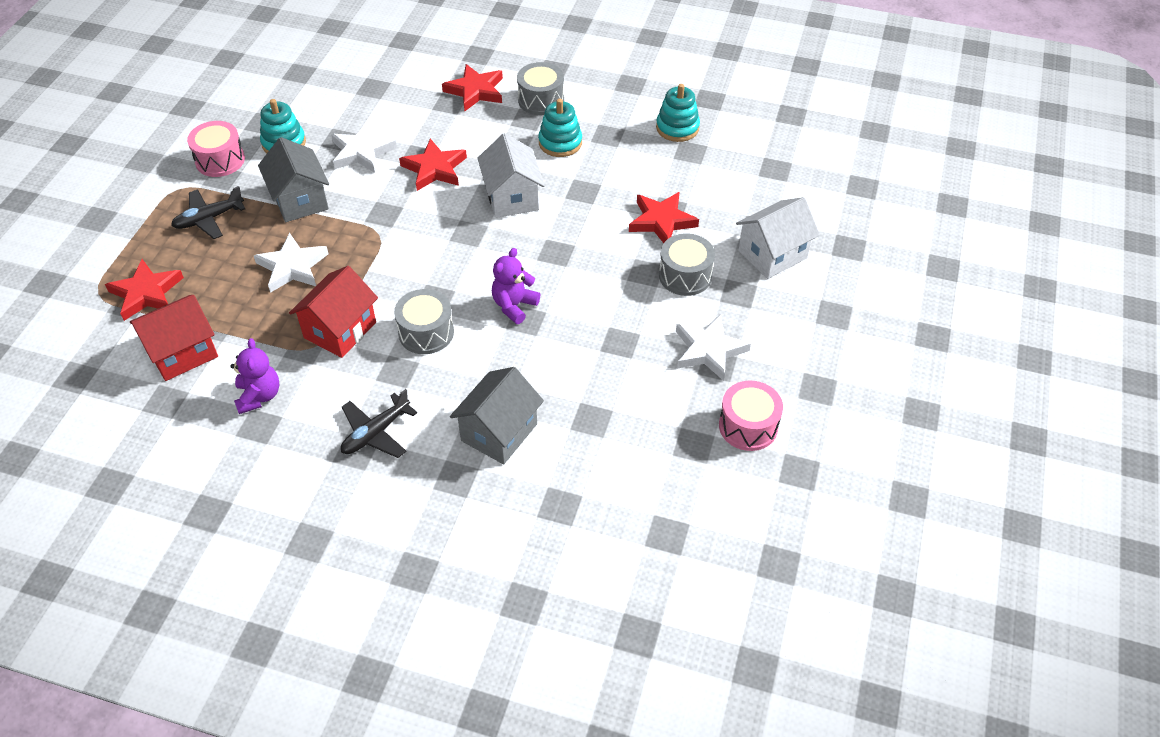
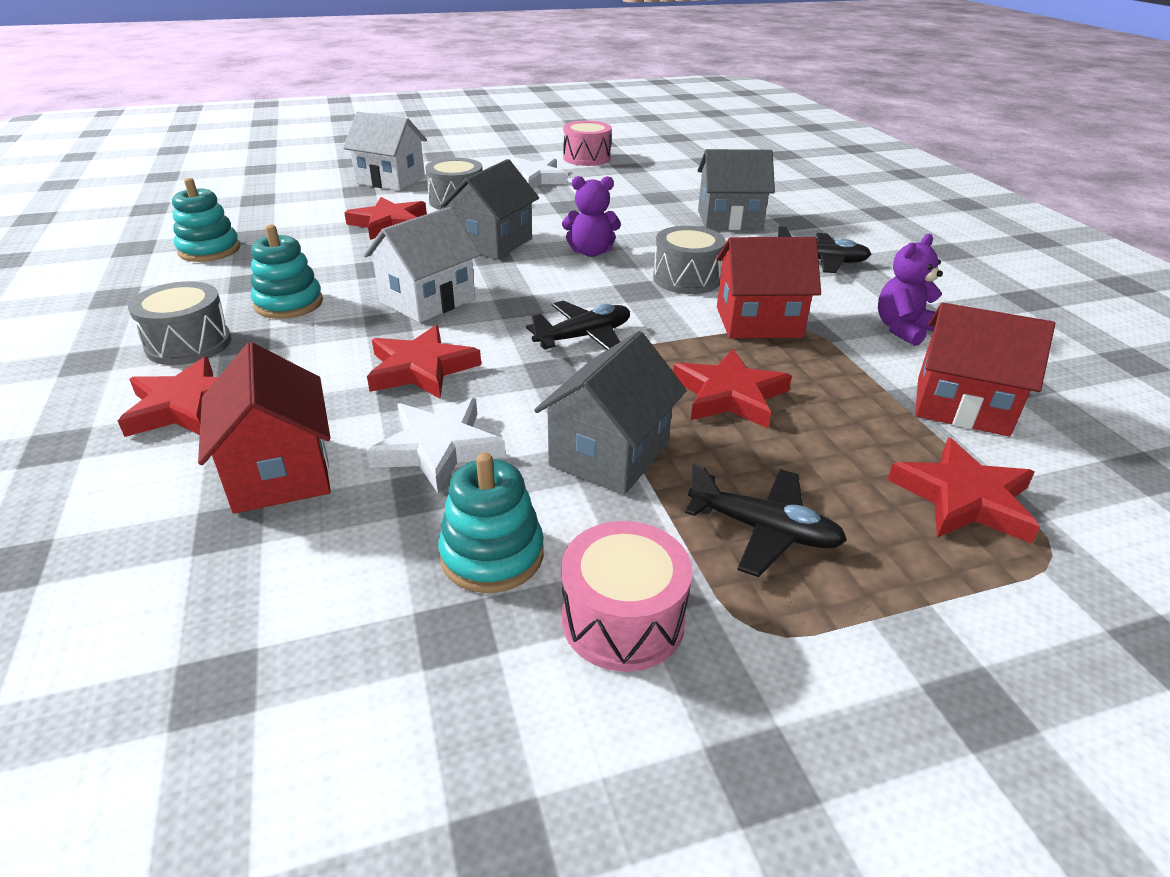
camera: 125 degrees left, 15 degrees down
(292, 267) = (729, 395): white star -> red star
(393, 106) = (280, 473): none -> red house
(404, 242) = (584, 337): none -> black plane
(577, 261) = (492, 243): none -> grey house

